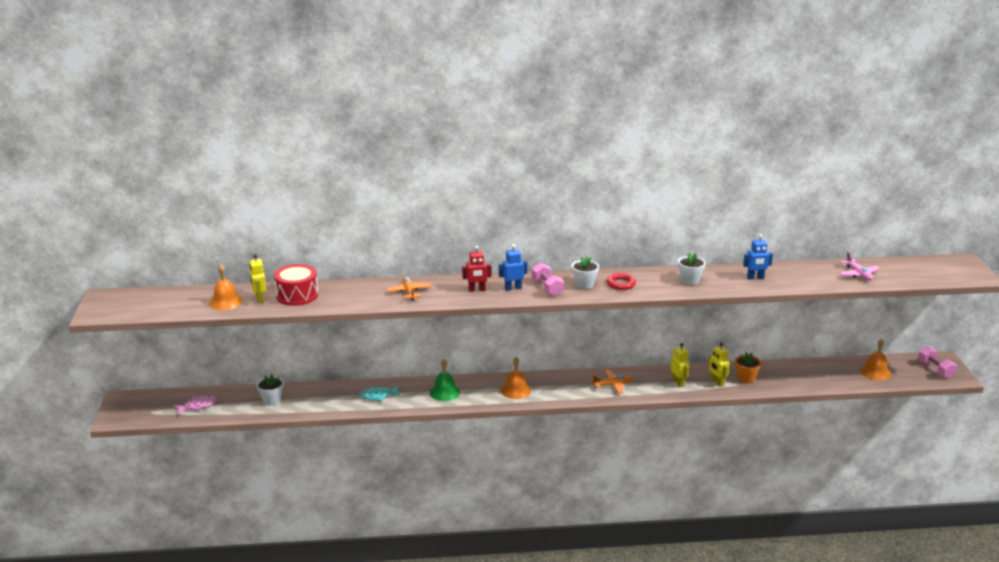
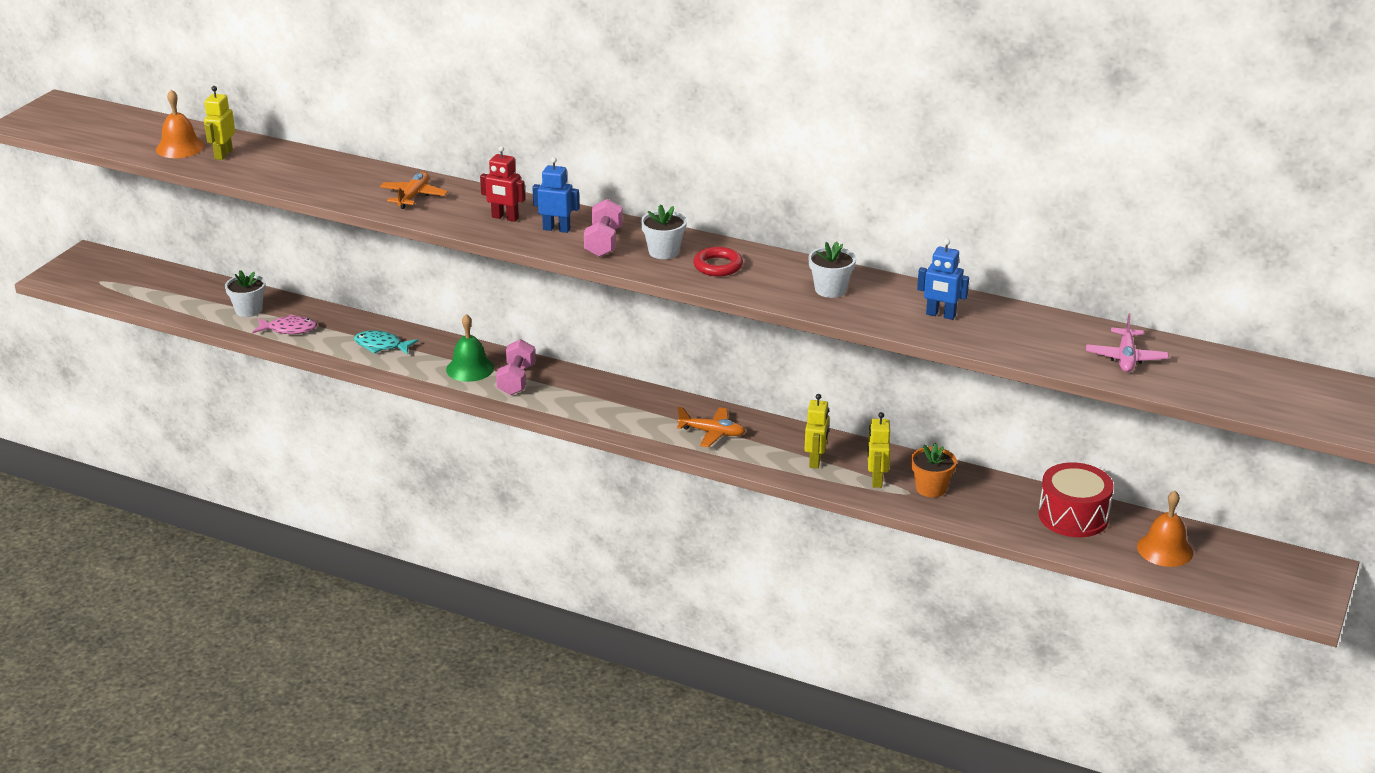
camera: 30 degrees right, 5 degrees up
(198, 406) = (158, 290): pink fish -> pink fish (289, 329)
(297, 295) = (272, 162): red drum -> red drum (1073, 516)
(515, 390) = (567, 396): orange bell -> none
(935, 370) = (1280, 581): pink dumbbell -> pink dumbbell (516, 380)

